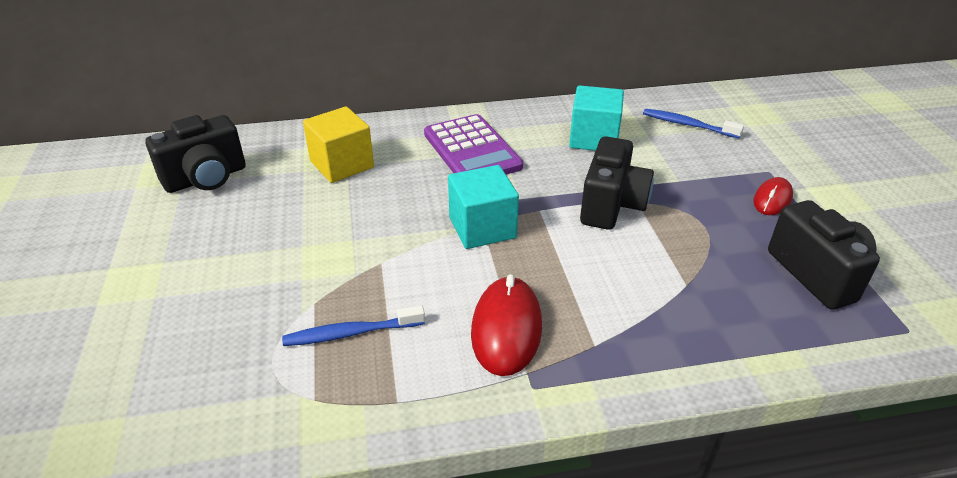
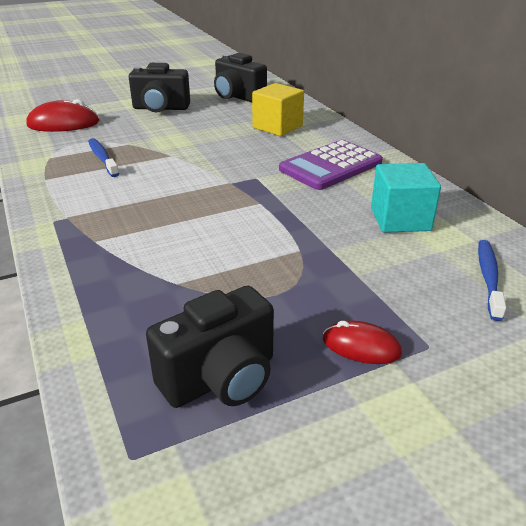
camera: 75 degrees right, 5 degrees down
(482, 228) = (224, 183): turquoise cube -> none
(506, 329) = (110, 205): red mouse -> red mouse (63, 124)
(611, 205) = (286, 237): black camera -> black camera (160, 108)

